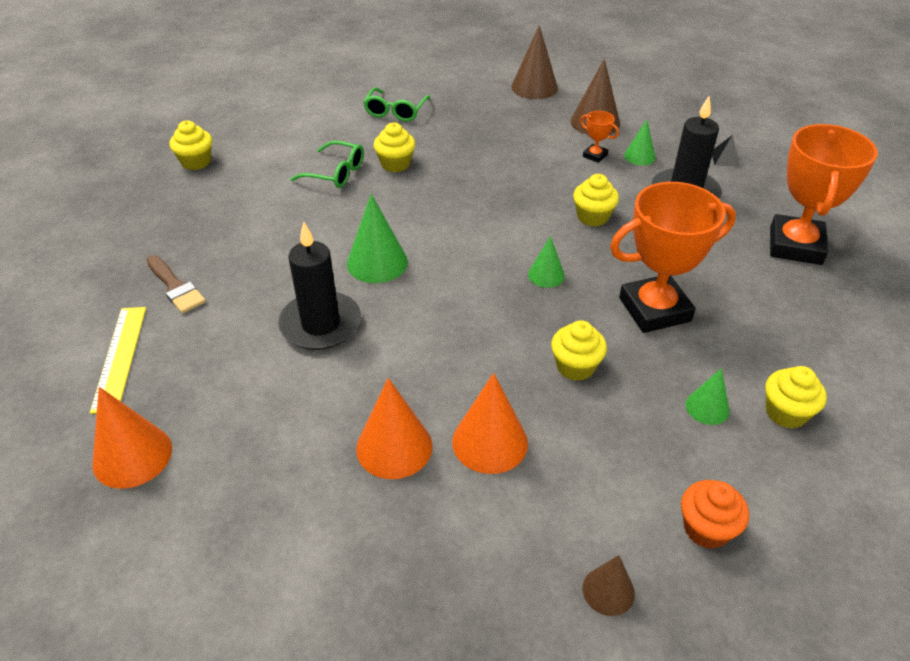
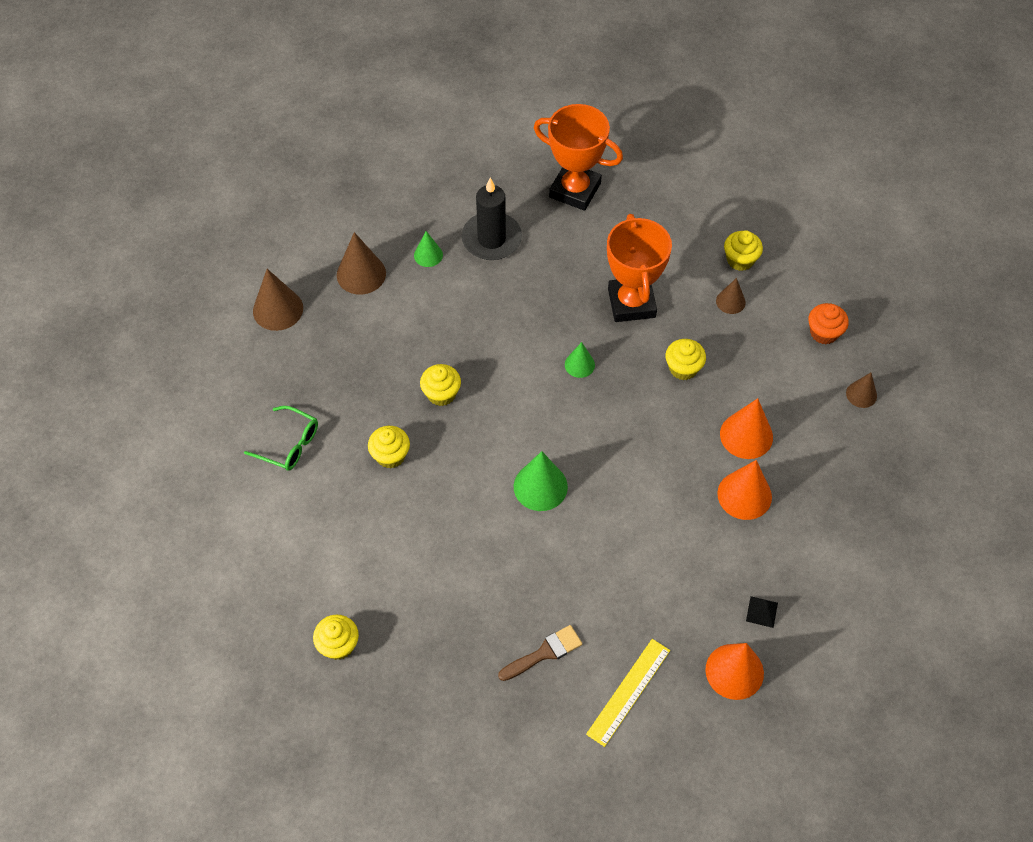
camera: 80 degrees left, 15 degrees up
(120, 357) = (628, 691): yellow ruler -> yellow ruler turned 60 degrees counterclockwise
(321, 324) = (612, 535): black candle -> none
(336, 173) = (393, 510): green glasses -> none
(592, 217) = (510, 313): yellow cupcake -> yellow cupcake (441, 394)
(595, 155) = (418, 288): orange trophy -> none
(707, 407) = (730, 301): green cone -> brown cone
(725, 158) = (447, 193): black pyramid -> black pyramid (761, 611)

